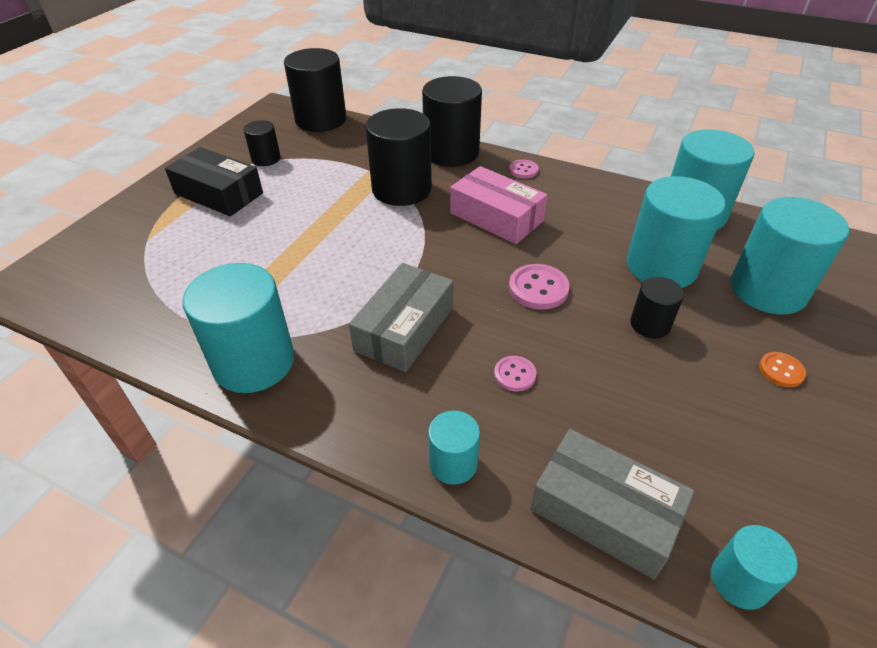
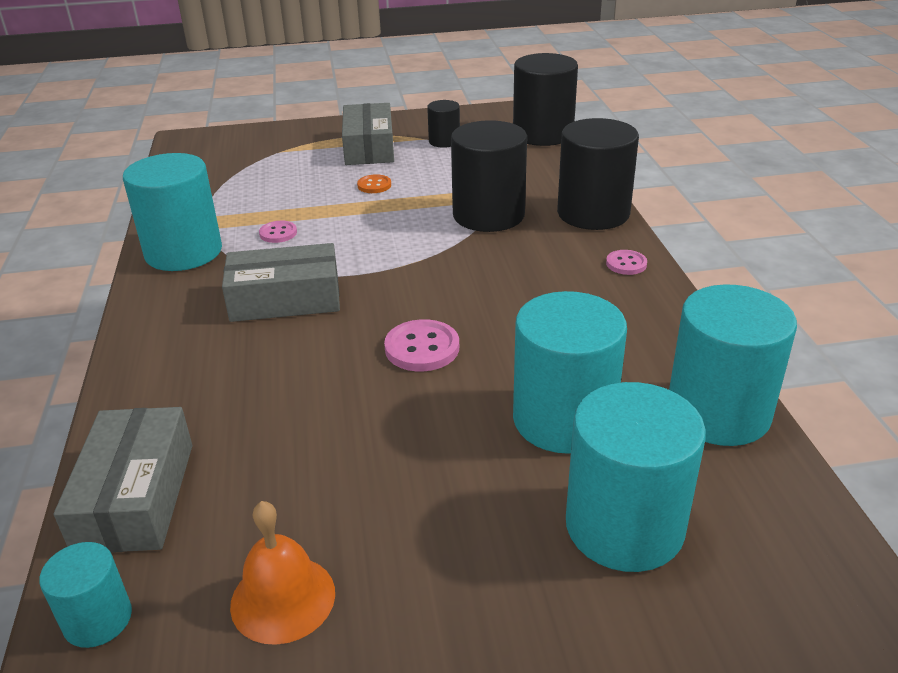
camera: 55 degrees right, 10 degrees down
(219, 193) = (369, 147): black box -> grey box
(453, 463) = (140, 388): turquoise cylinder -> none
(496, 217) = (513, 280): pink box -> none
(514, 374) = (277, 380): pink button -> pink button (278, 233)
(650, 324) = (442, 443): black cylinder -> none
(763, 461) = (283, 598): none -> orange bell
(781, 370) = (461, 578): orange button -> orange button (374, 185)

